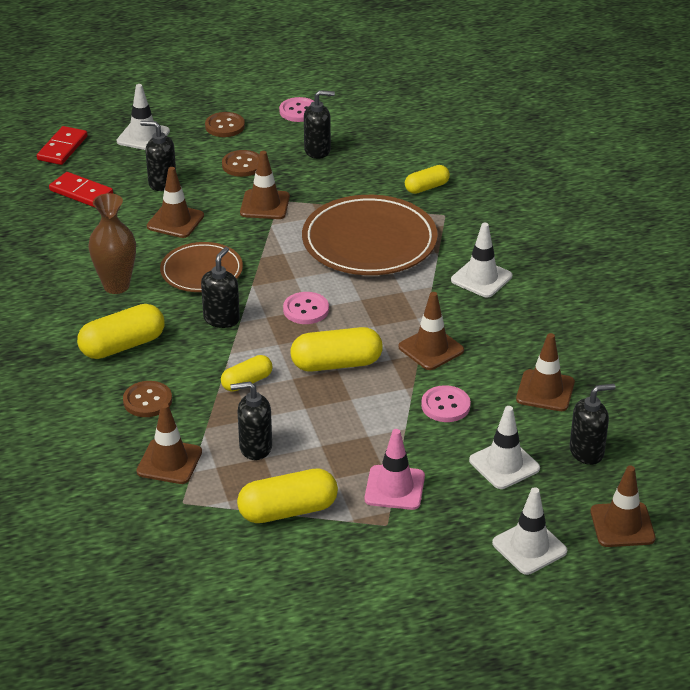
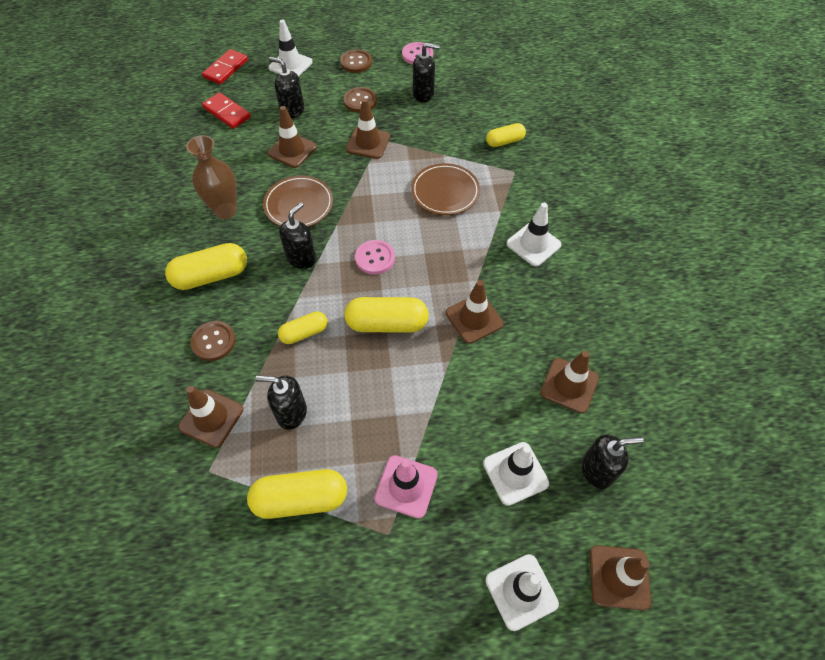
camera: 10 degrees right, 20 degrees up
(369, 242) = (445, 192): brown plate -> brown plate, size x0.60
(445, 405) = (474, 389): pink button -> none

